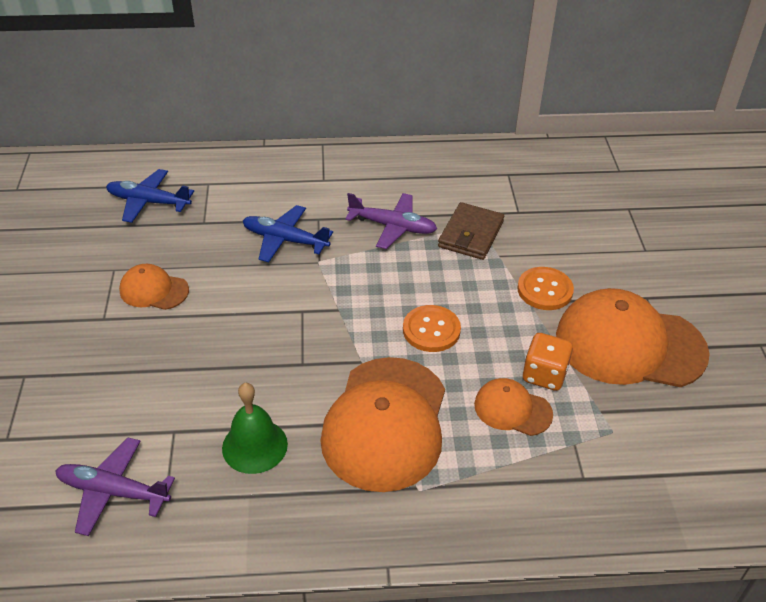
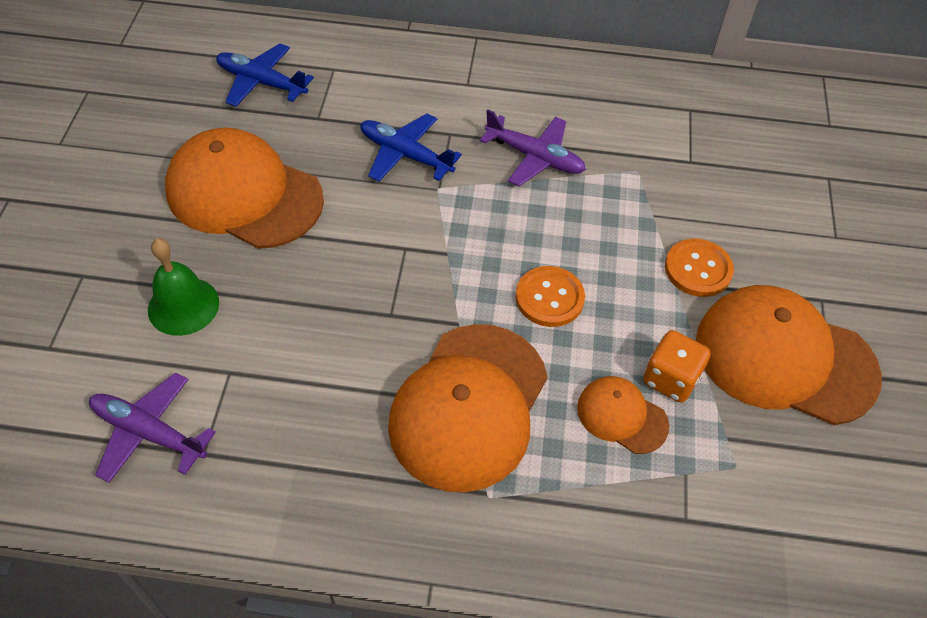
camera: 10 degrees right, 10 degrees up
(154, 290) = (244, 194): orange cap -> orange cap, size x2.02
(254, 446) = (314, 406): green bell -> green bell (183, 306)
(471, 234) = (626, 182): brown wallet -> none

